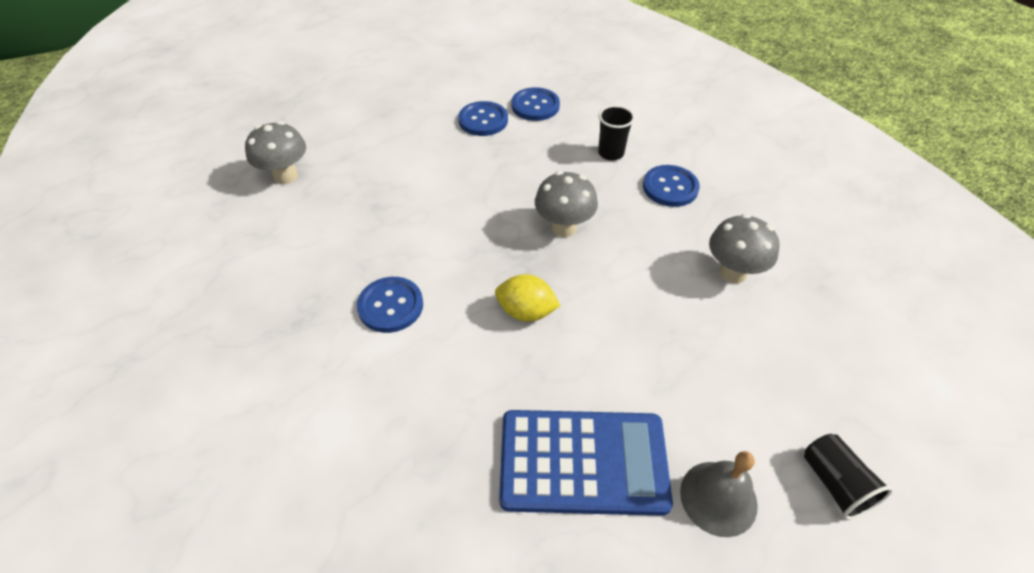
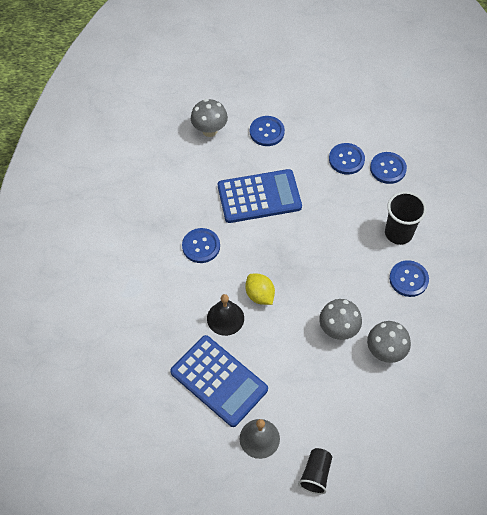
camera: 40 degrees right, 10 degrees up
(363, 141) = (267, 132): none -> blue button
(417, 207) = (259, 197): none -> blue calculator
(509, 371) = (225, 318): none -> black bell
(564, 227) = (323, 262): grey mushroom -> grey mushroom (338, 330)
(611, 153) = (398, 233): black cup -> black cup, size x1.51

